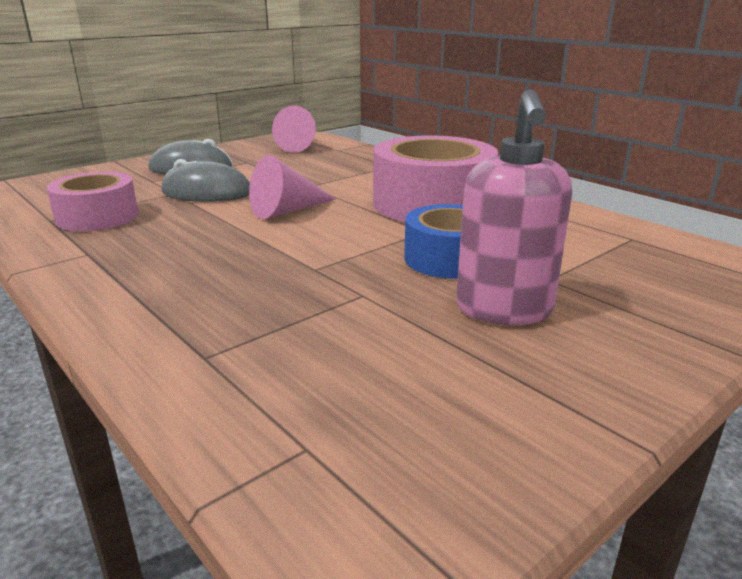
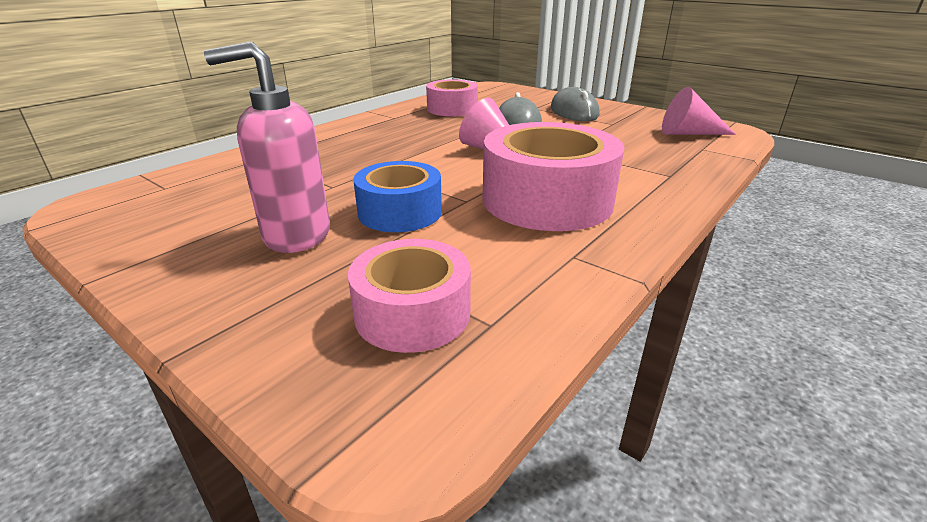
camera: 80 degrees right, 5 degrees up
(631, 259) = (412, 313): none -> pink tape

